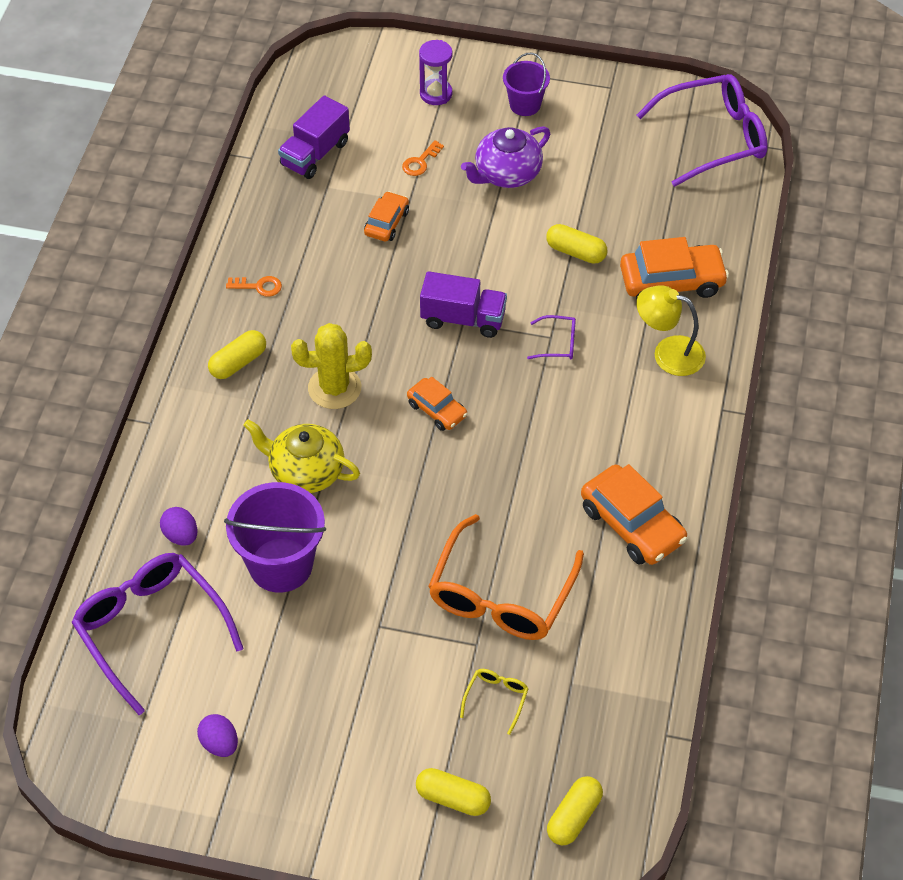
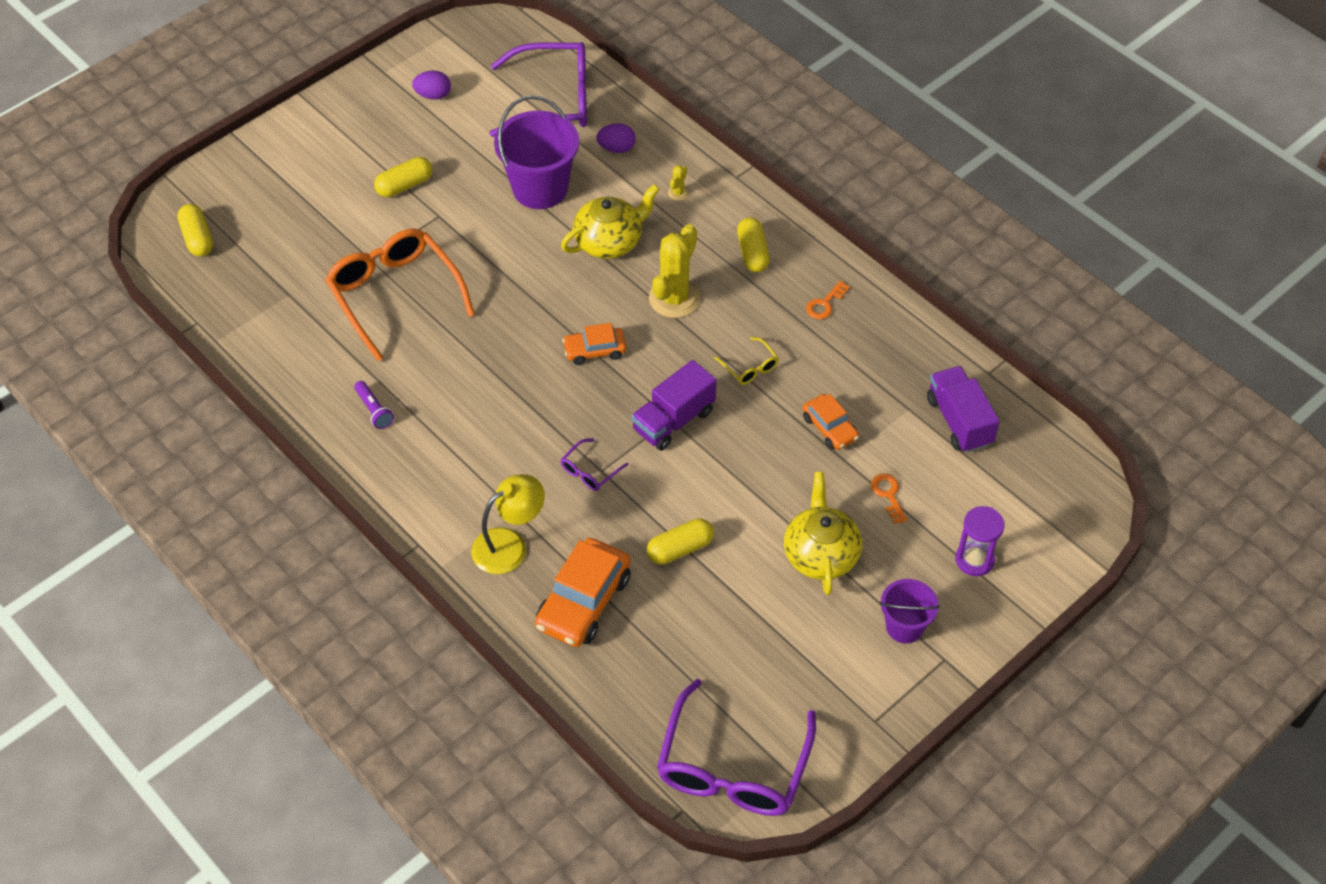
camera: 125 degrees right, 0 degrees up
(204, 454) = (678, 193): none -> yellow cactus
(453, 798) = (276, 186): yellow capsule -> yellow capsule (404, 185)
(496, 699) = (320, 246): yellow glasses -> yellow glasses (749, 367)
(506, 174) = (821, 554): purple teapot -> yellow teapot
(632, 524) = (374, 410): orange car -> purple flashlight

